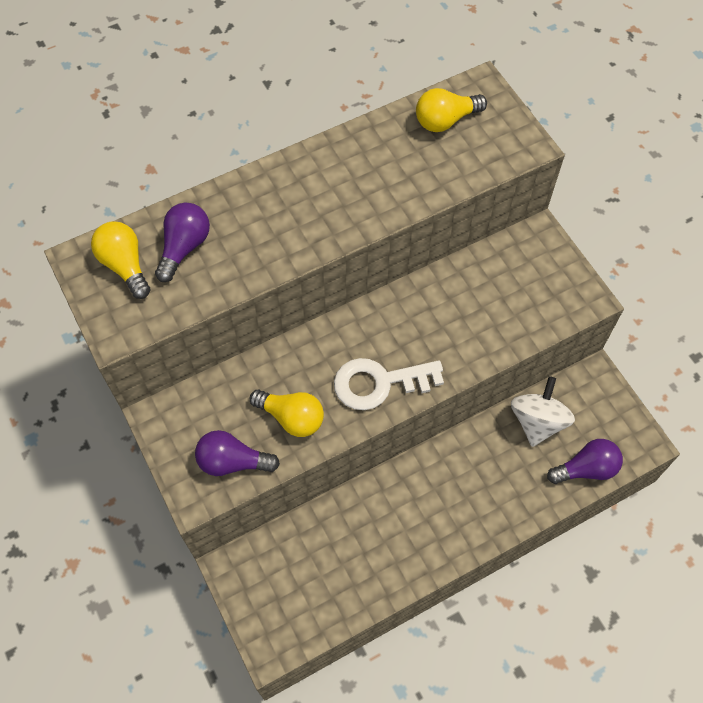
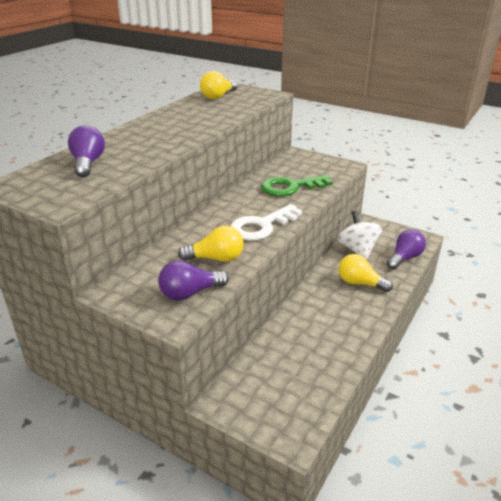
camera: 30 degrees left, 30 degrees down
(125, 265) = (46, 180): yellow light bulb -> yellow light bulb (360, 283)
(471, 317) = (290, 187): none -> green key

